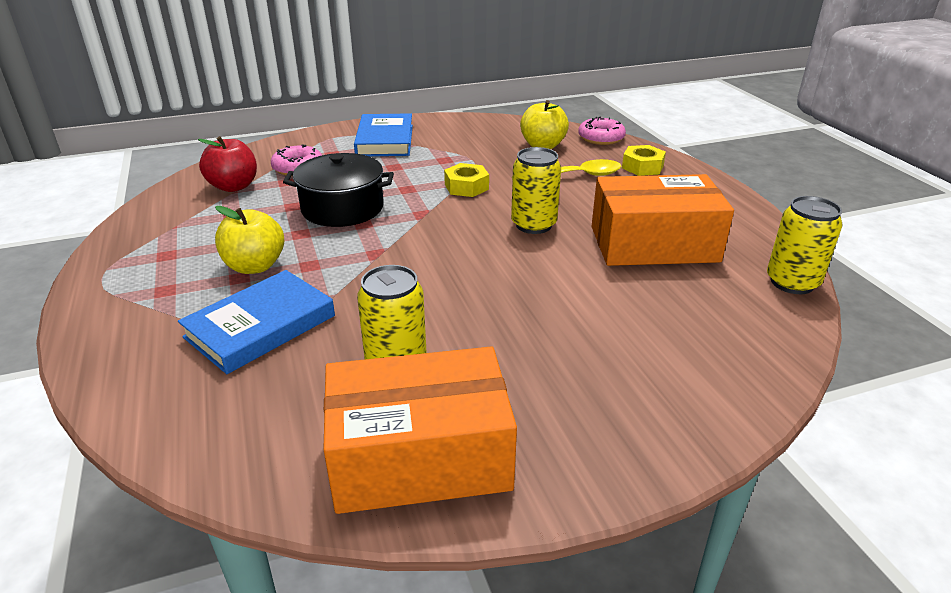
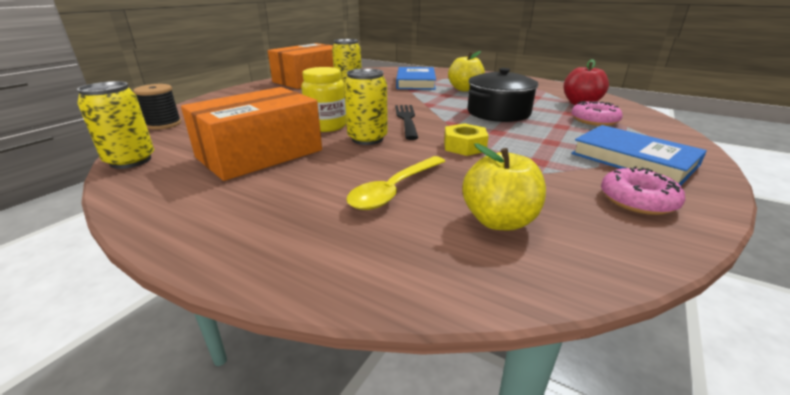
camera: 140 degrees right, 5 degrees down
(453, 236) = (407, 120): none -> black fork
(553, 260) = (326, 126): none -> yellow jar
(601, 138) = (456, 283): pink donut -> pink donut (637, 200)
(642, 167) = (329, 239): yellow nut -> none
(773, 357) = (164, 124): none -> black spool

